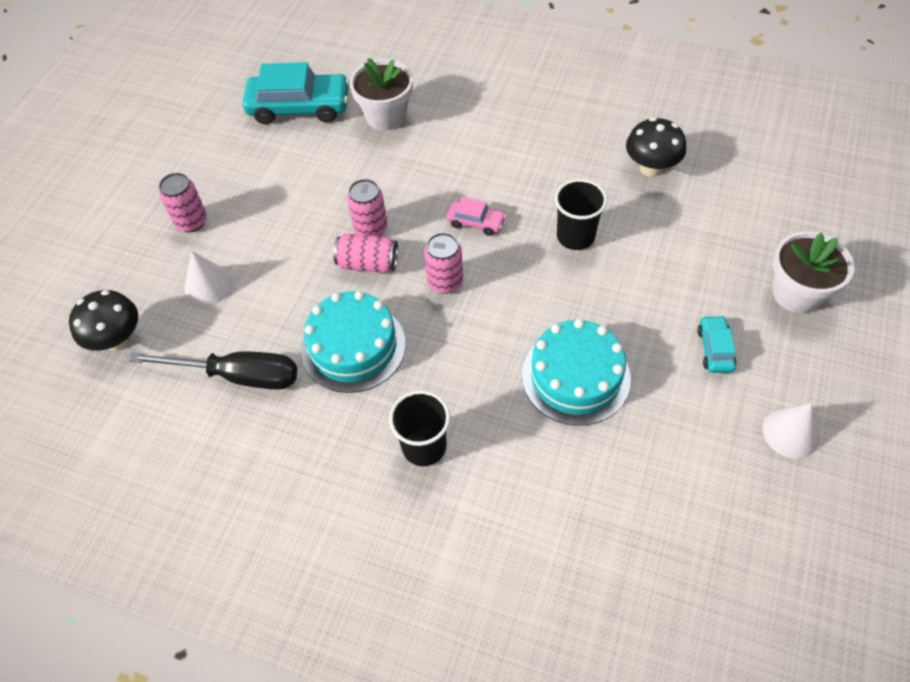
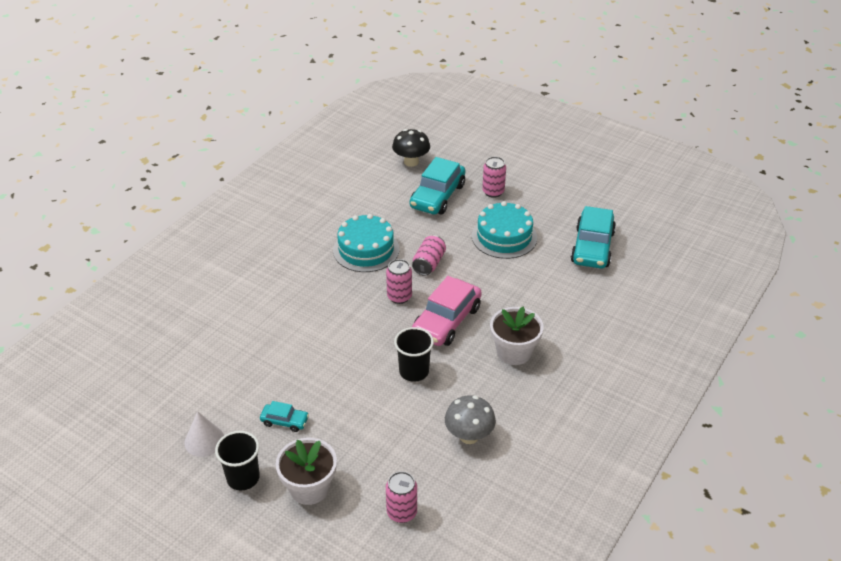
camera: 100 degrees right, 15 degrees down
(208, 285) = (437, 196): white cone -> turquoise car
(238, 376) = (366, 203): black screwdriver -> none
(371, 228) = (459, 268): pink can -> pink can (402, 512)
(386, 116) = (572, 291): white flower pot -> white flower pot (514, 352)
(424, 447) = (284, 269): black cup -> black cup (243, 478)
(476, 222) = (446, 321): pink car -> pink car, size x2.03
(576, 377) = (298, 344): turquoise cake -> turquoise cake (504, 236)
(651, 168) = (469, 436): black mushroom -> grey mushroom

